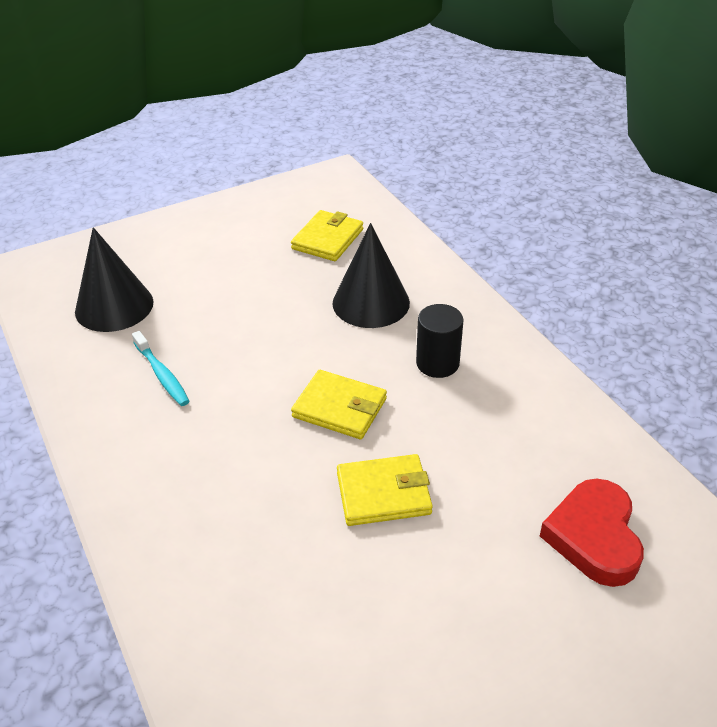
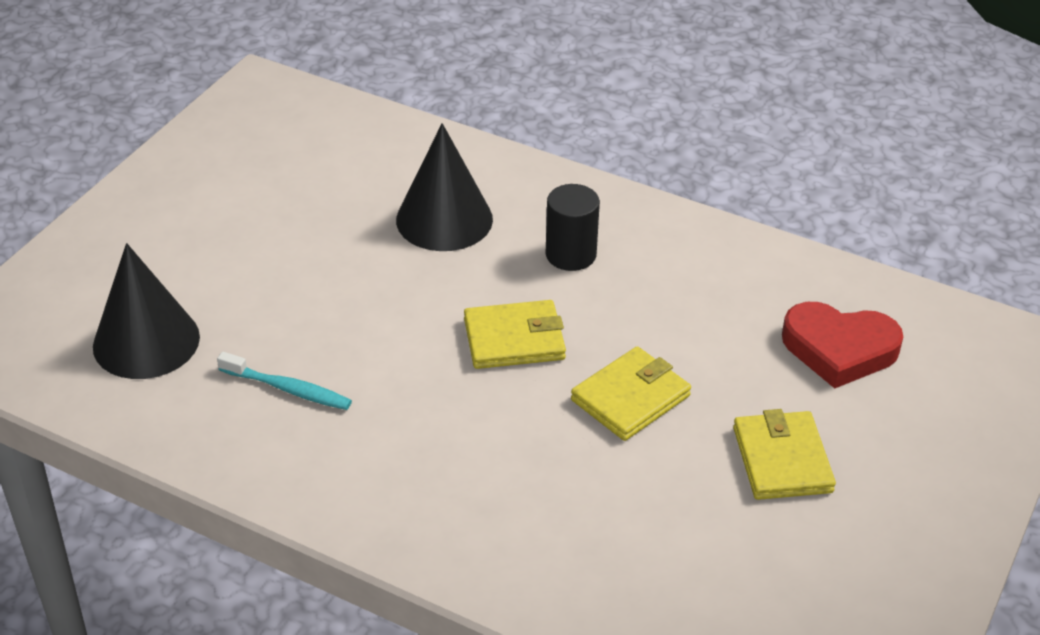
camera: 35 degrees left, 0 degrees up
(328, 239) = (327, 167): yellow wallet -> yellow wallet (782, 460)
(594, 536) = (839, 349): red heart -> red heart turned 45 degrees counterclockwise

